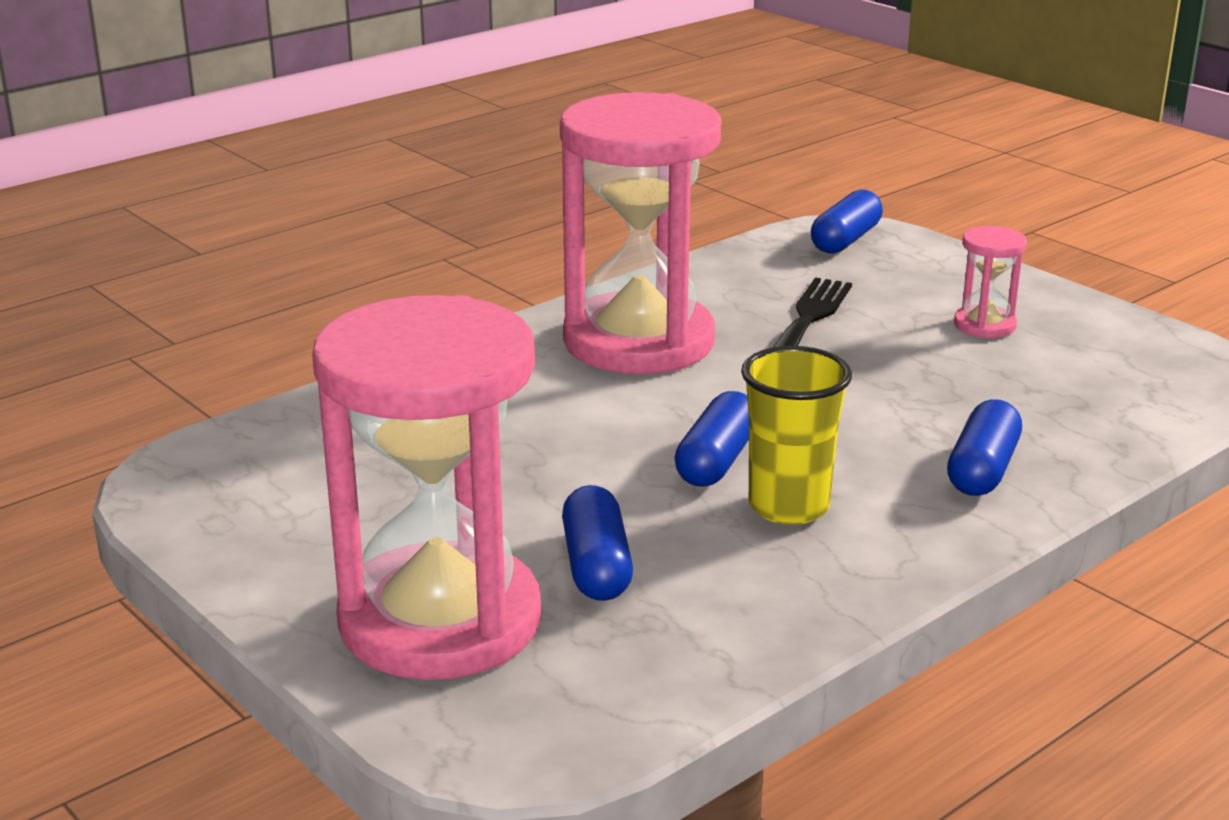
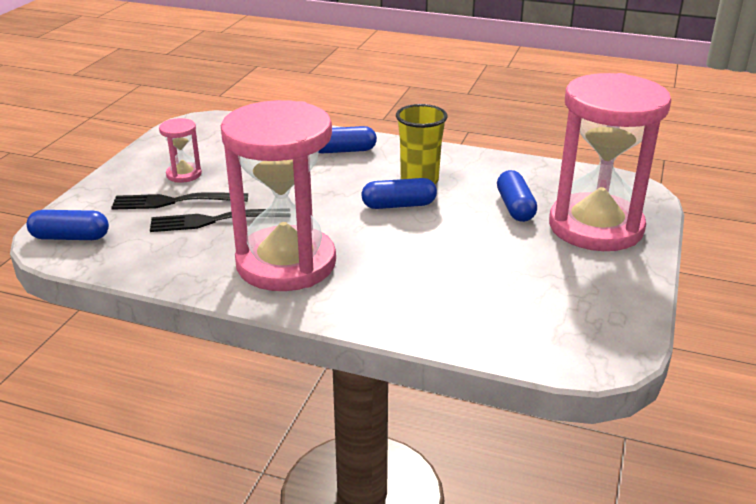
camera: 120 degrees left, 5 degrees up
(596, 566) = (515, 207): blue capsule -> blue capsule turned 60 degrees counterclockwise
(893, 307) = (175, 201): none -> black fork

